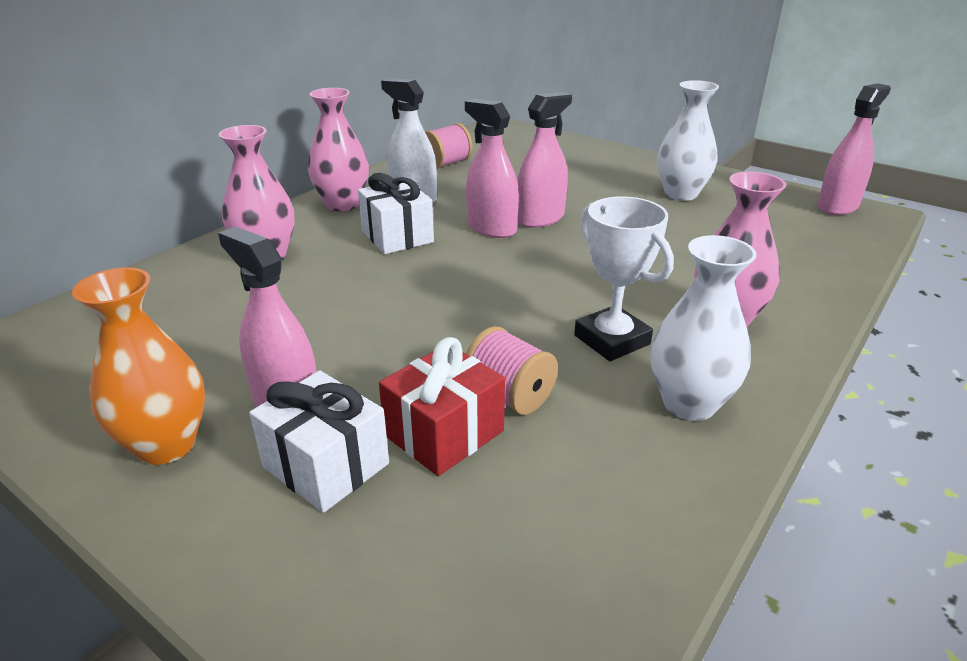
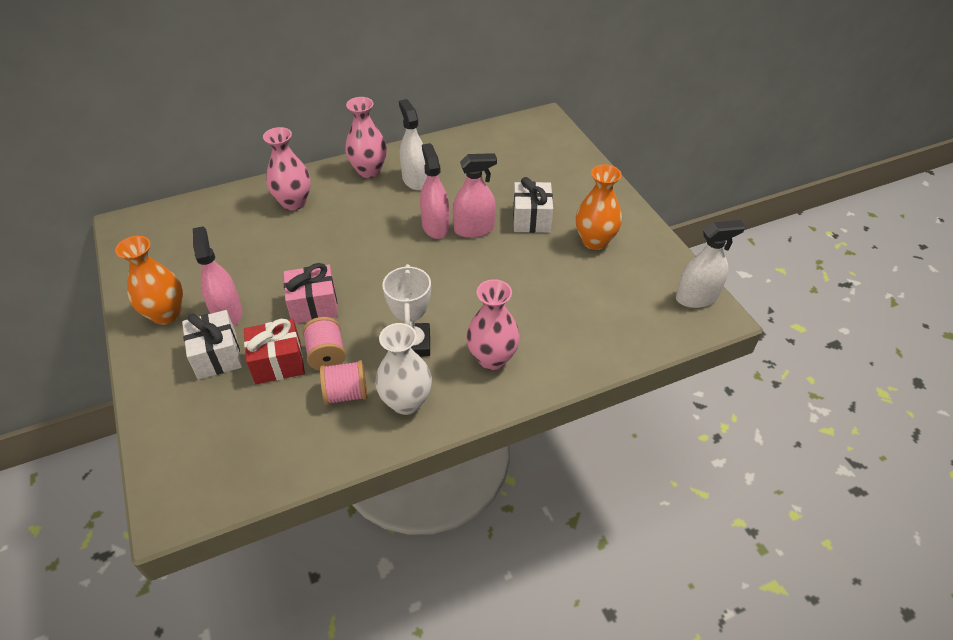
camera: 30 degrees right, 15 degrees up
(397, 236) = (375, 213): white gift -> white gift (531, 219)
(422, 348) = (314, 305): none -> pink gift
(446, 163) = (467, 151): pink spool -> pink spool (346, 393)
(681, 194) = (594, 241): white vase -> orange vase
(837, 206) = (696, 298): pink spray bottle -> white spray bottle

